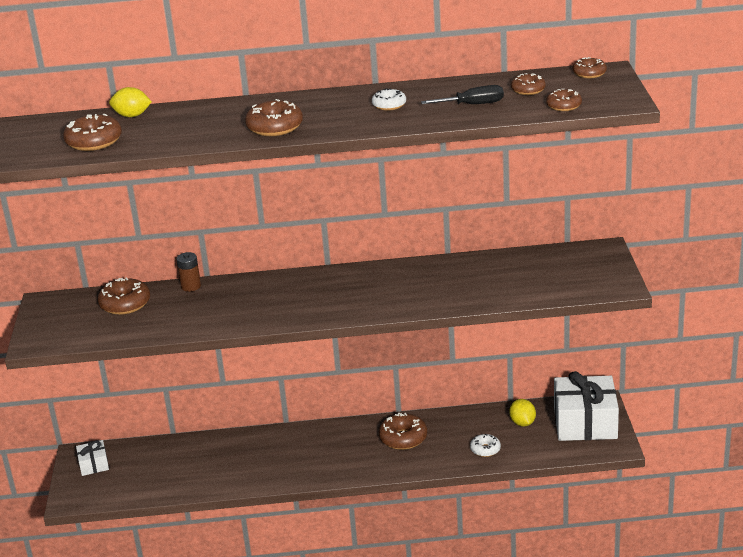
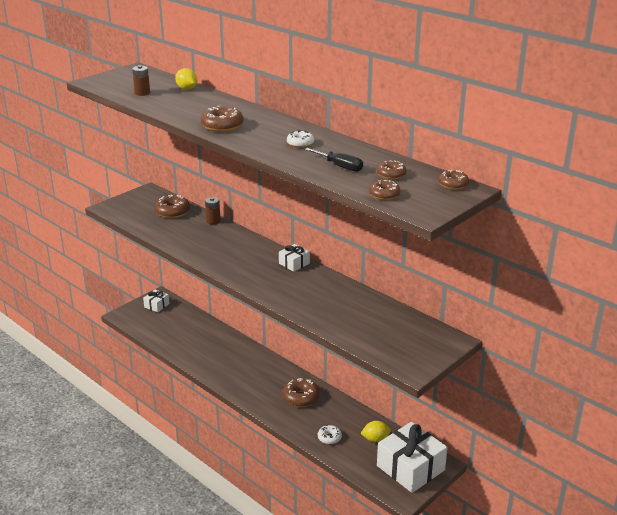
camera: 45 degrees right, 0 degrees up
(94, 142) = (142, 93): brown donut -> brown battery
(356, 273) = (294, 263): none -> white gift
(522, 423) = (375, 439): yellow lemon -> yellow lemon turned 45 degrees clockwise

